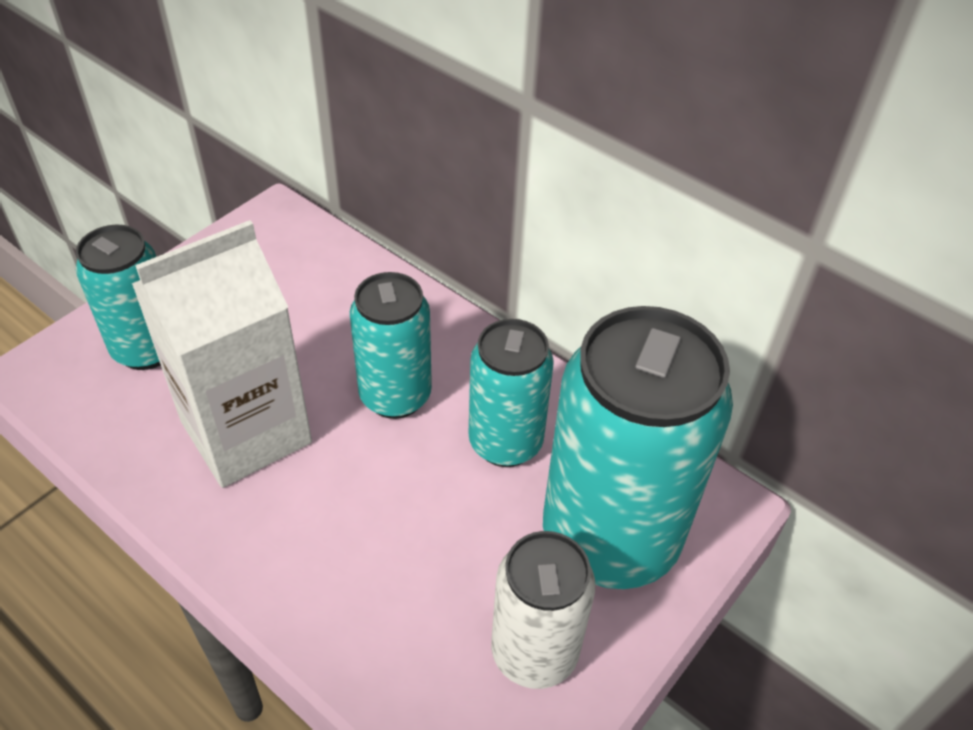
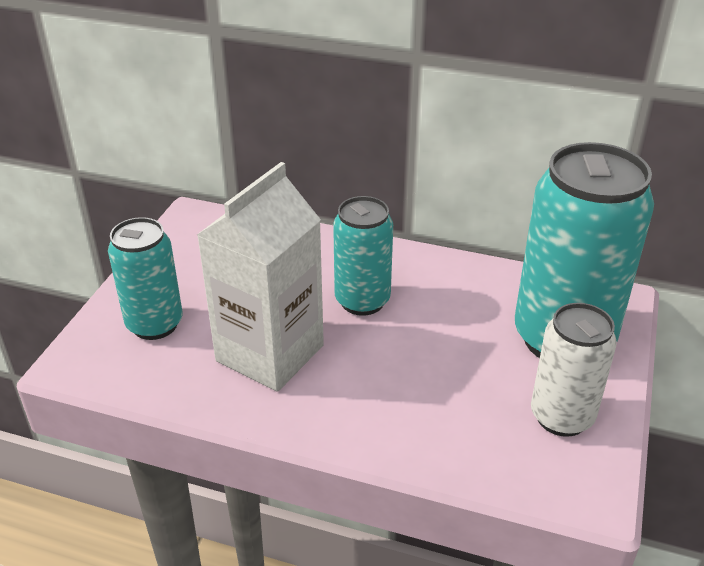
camera: 20 degrees left, 10 degrees down
(505, 442) = (457, 306): turquoise can -> none

